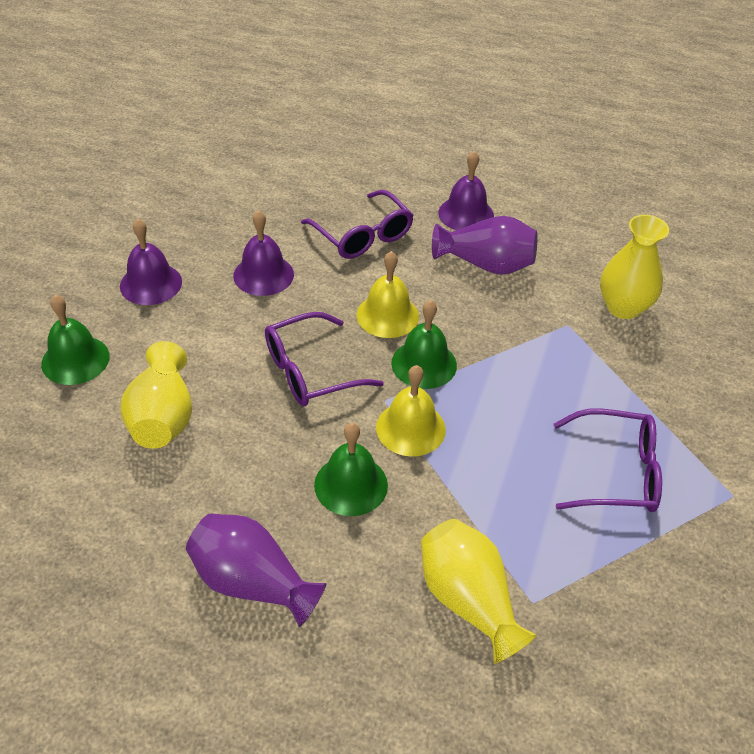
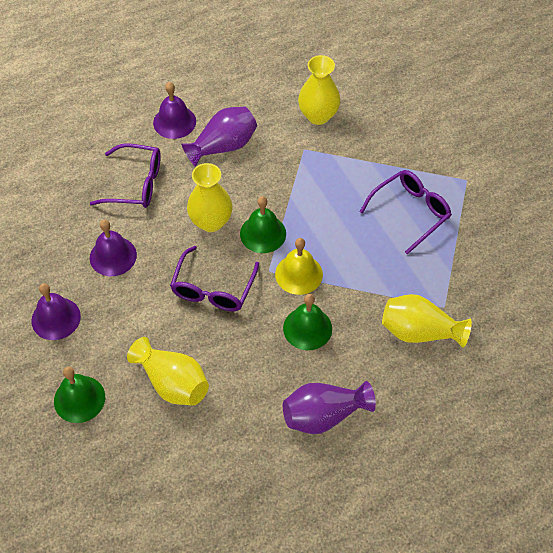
camera: 45 degrees left, 10 degrees up
(387, 315) = (211, 222): yellow bell -> yellow vase

